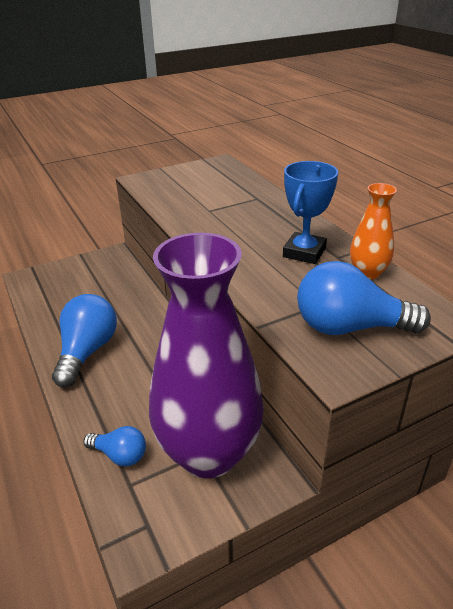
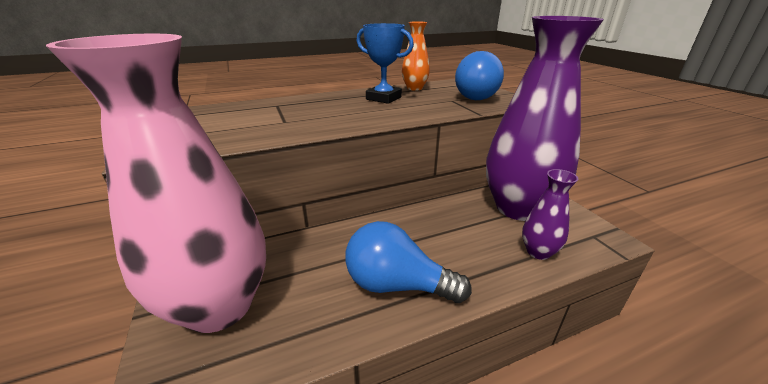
camera: 85 degrees left, 5 degrees down
(82, 278) = (219, 306): none -> pink vase
(119, 455) = (538, 252): blue light bulb -> purple vase

